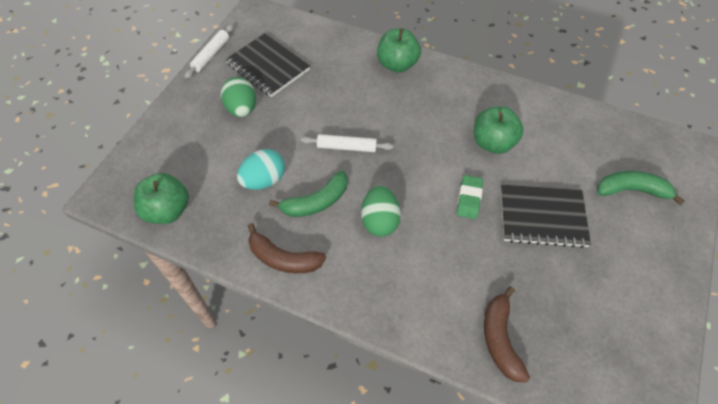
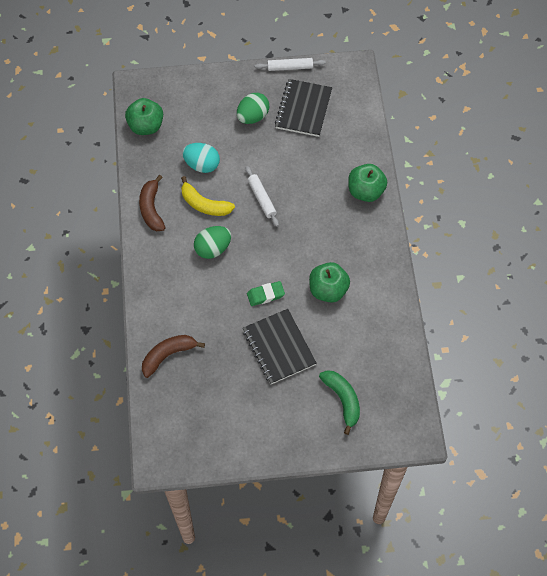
camera: 60 degrees right, 5 degrees up
(316, 202) = (204, 204): green banana -> yellow banana

